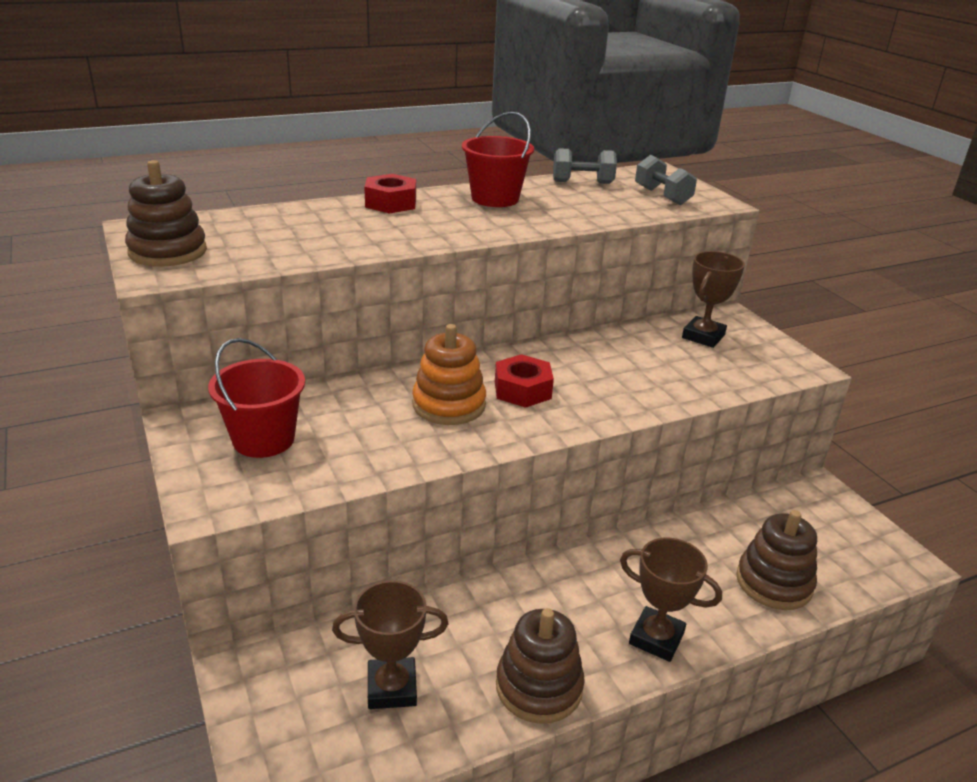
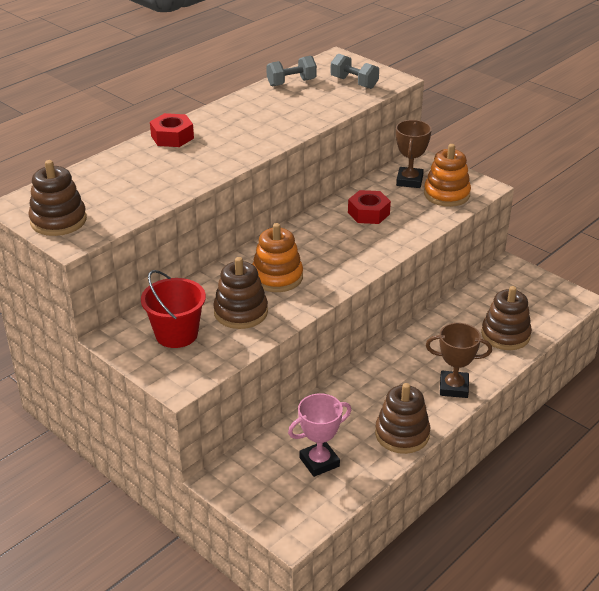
camera: 20 degrees left, 5 degrees up
(367, 435) = (241, 312): none -> brown stacking toy
(392, 688) = (319, 462): brown trophy -> pink trophy
(495, 198) = (242, 114): red bucket -> none
(522, 390) = (317, 253): red nut -> red nut (368, 213)
(746, 363) = (446, 194): none -> orange stacking toy

